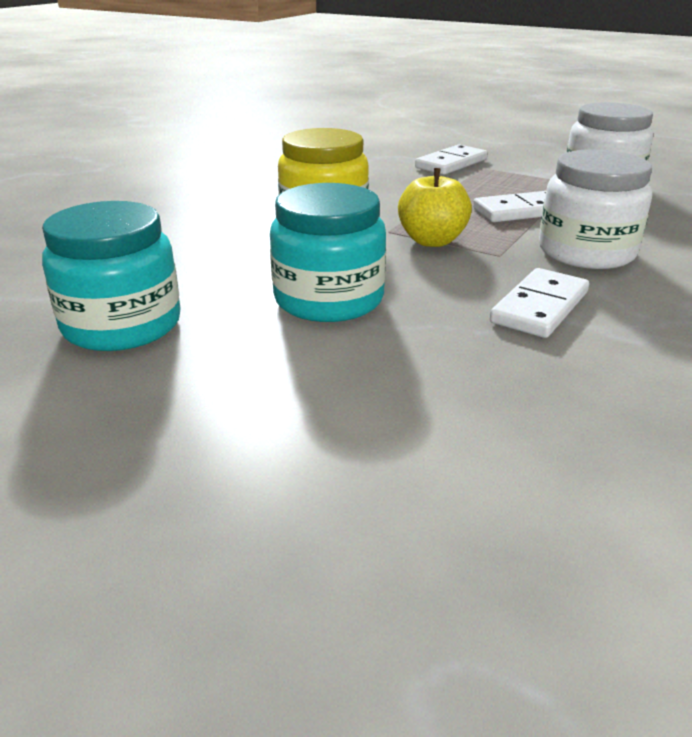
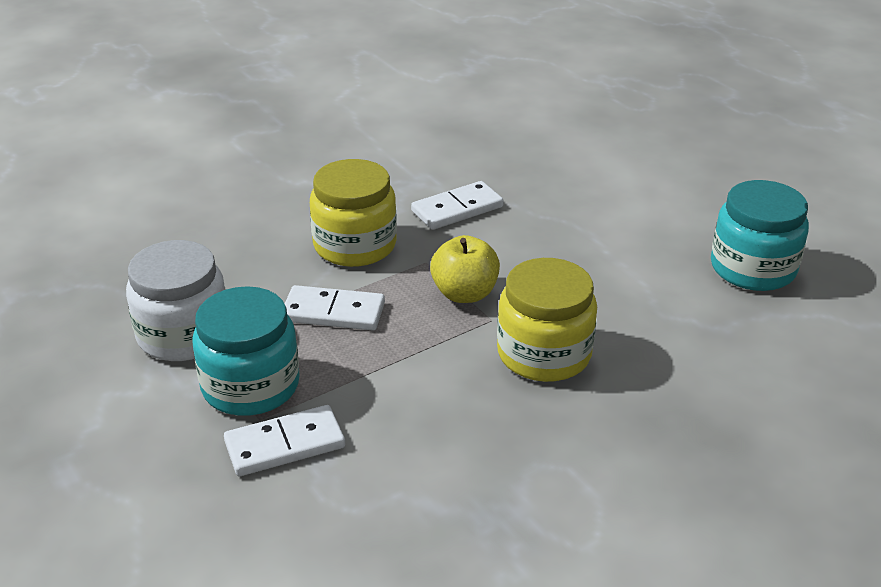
camera: 155 degrees left, 5 degrees up
(329, 299) = (596, 253): turquoise jar -> turquoise jar (250, 386)
(586, 252) = (355, 245): white jar -> yellow jar

